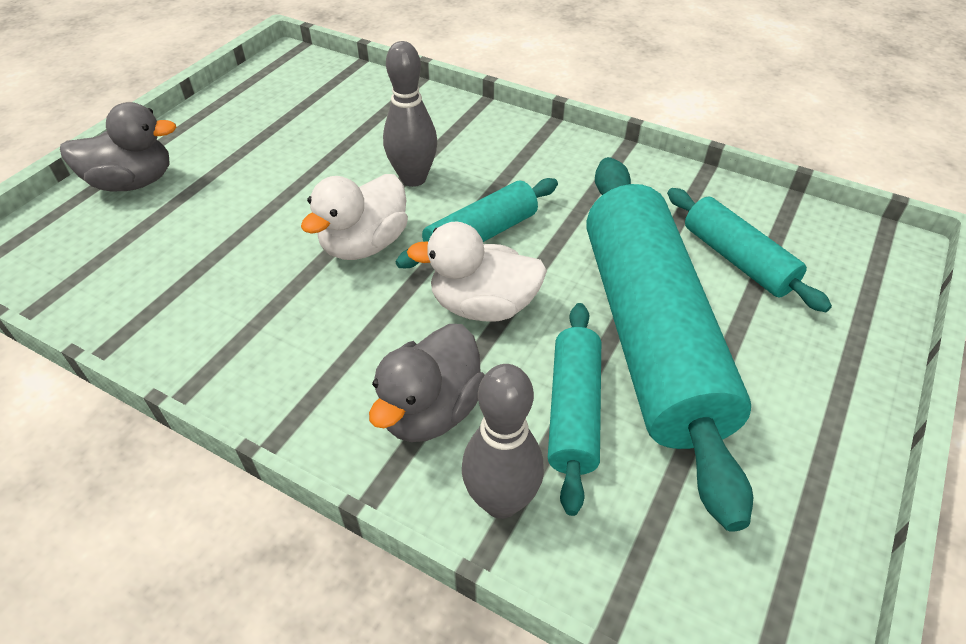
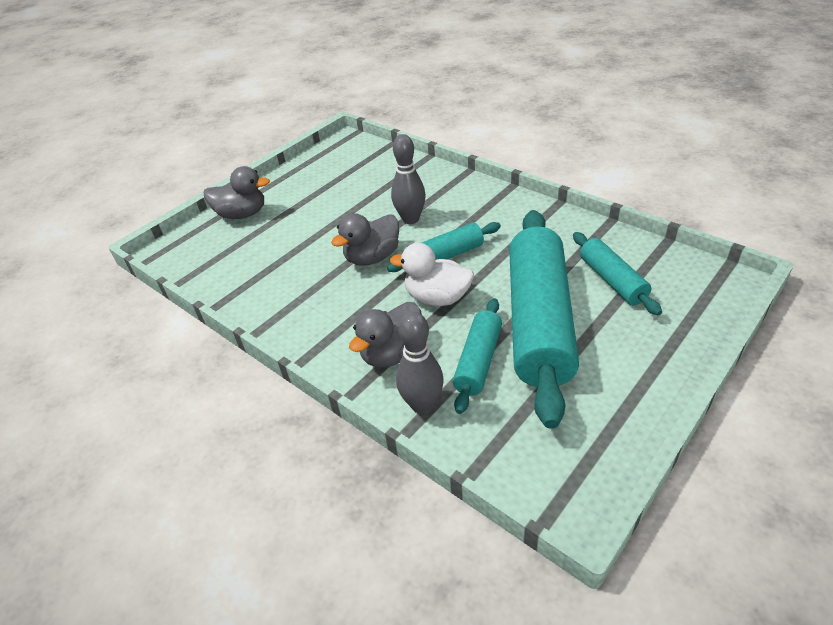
camera: 15 degrees right, 5 degrees down
(364, 244) = (372, 257): white duck -> grey duck

